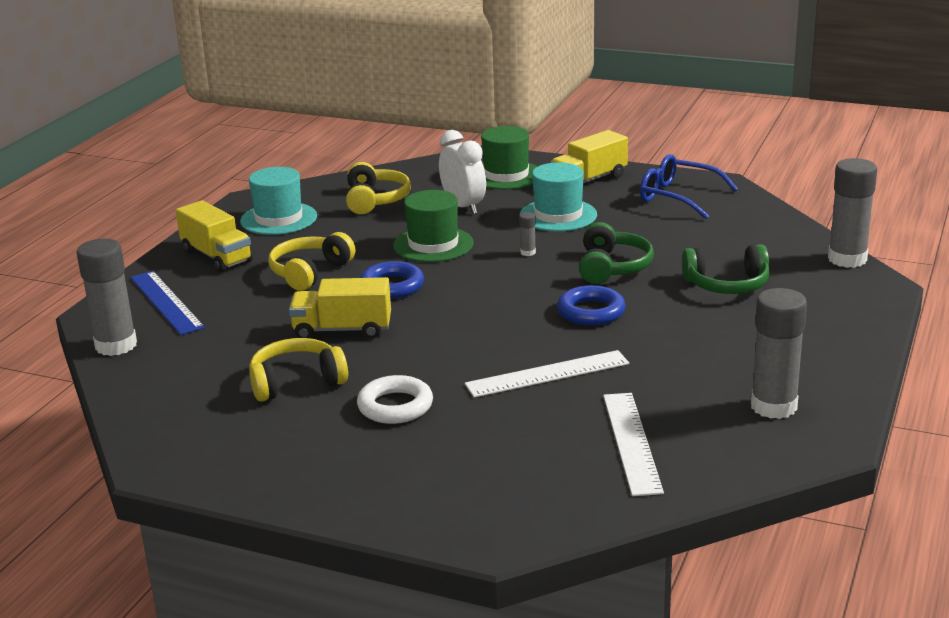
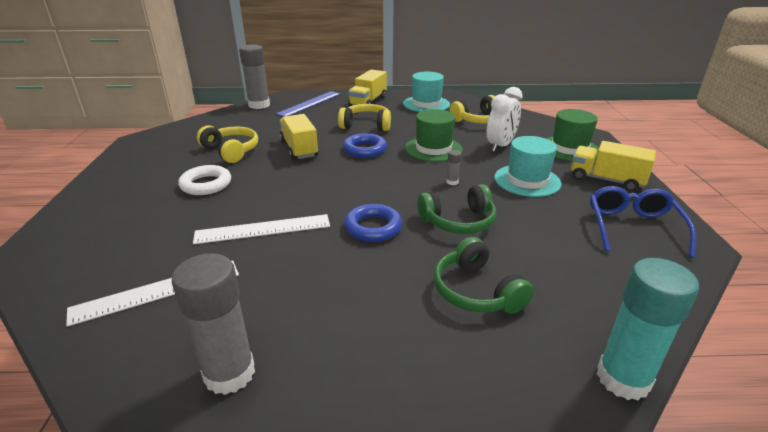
camera: 65 degrees right, 5 degrees up
(547, 374) = (263, 229): white ruler -> white ruler turned 60 degrees counterclockwise
(847, 259) = (623, 378): grey glue stick -> turquoise glue stick

